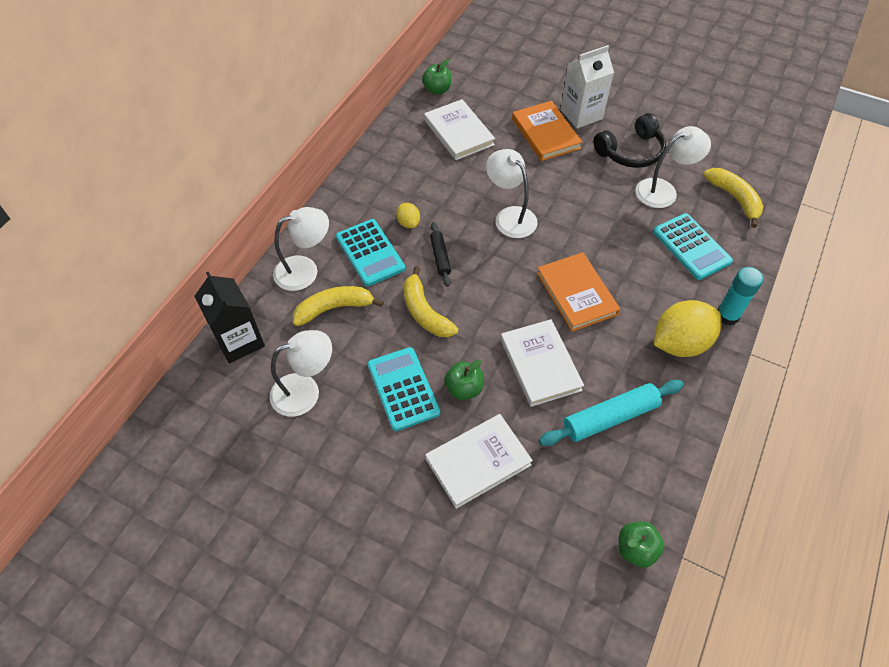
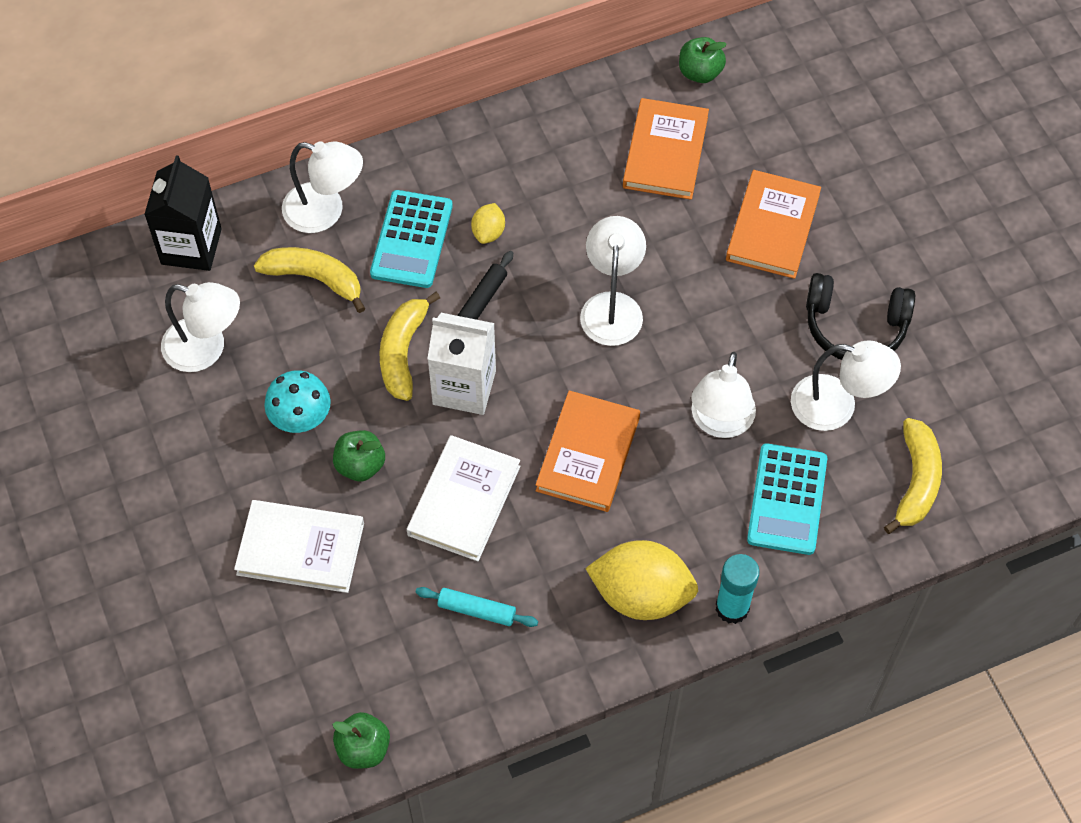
camera: 40 degrees right, 5 degrees up
(403, 389) = (301, 419): turquoise calculator -> turquoise mushroom
(458, 132) = (665, 152): white book -> orange book
(581, 114) = (849, 231): white carton -> white carton (464, 387)
(610, 417) = (476, 610): turquoise rolling pin -> turquoise rolling pin, size x0.58
(621, 234) = (720, 423): none -> white lamp

